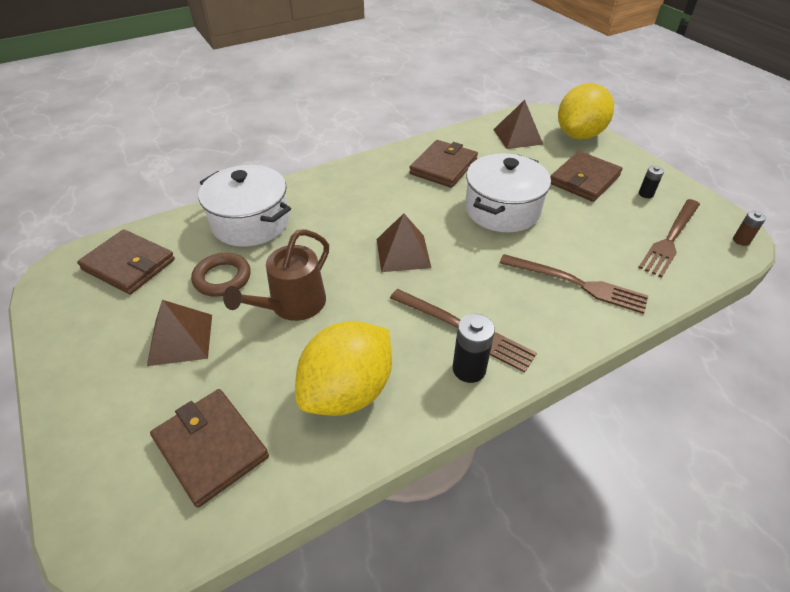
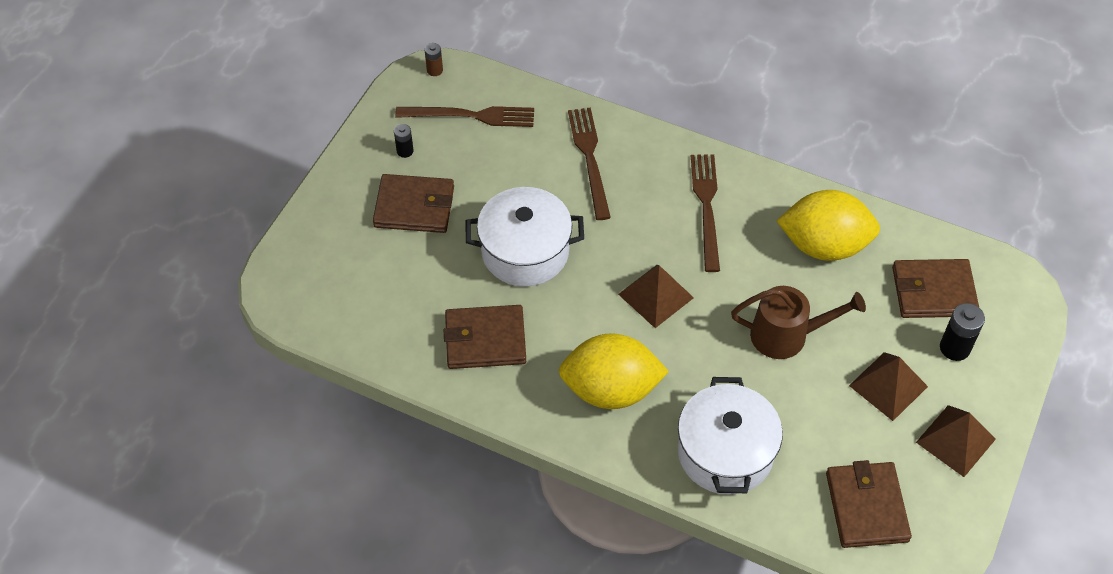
camera: 125 degrees left, 10 degrees up
(211, 448) = (933, 291): brown wallet -> brown wallet turned 75 degrees clockwise
(222, 278) = (809, 413): brown ring -> none
(469, 369) = (740, 187): black battery -> black battery (954, 348)
(517, 136) = (361, 300): brown pyramid -> brown pyramid (956, 440)
(579, 135) = (314, 244): yellow lemon -> yellow lemon (611, 389)

